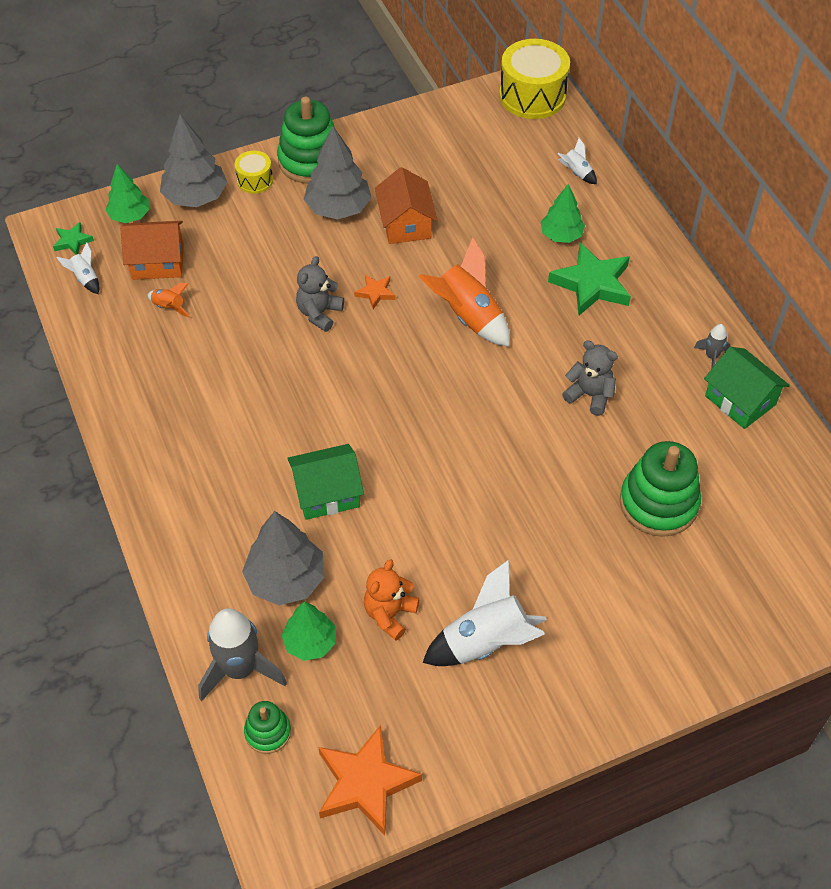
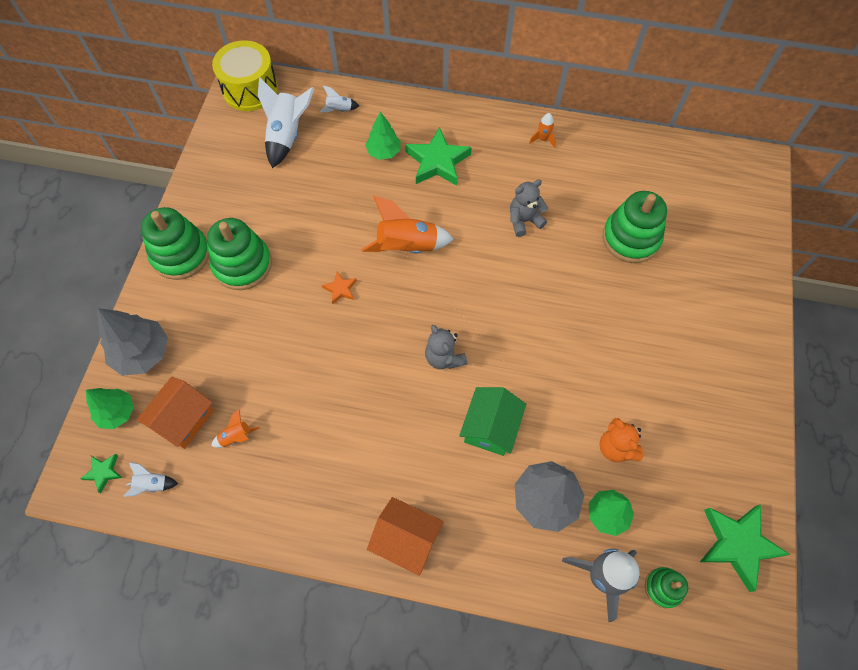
camera: 55 degrees left, 10 degrees up
(255, 180) = (164, 302): yellow drum -> none
(319, 313) = (329, 336): grey teddy bear -> grey teddy bear (444, 357)
(338, 208) = (242, 264): grey tree -> green stacking toy
(365, 783) = (738, 544): orange star -> green star
(406, 223) = (294, 232): orange house -> orange house (406, 539)
(485, 642) = (672, 402): white rocket -> white rocket (287, 136)
(711, 357) = (543, 139): grey rocket -> orange rocket
(740, 400) = (585, 147): green house -> none

